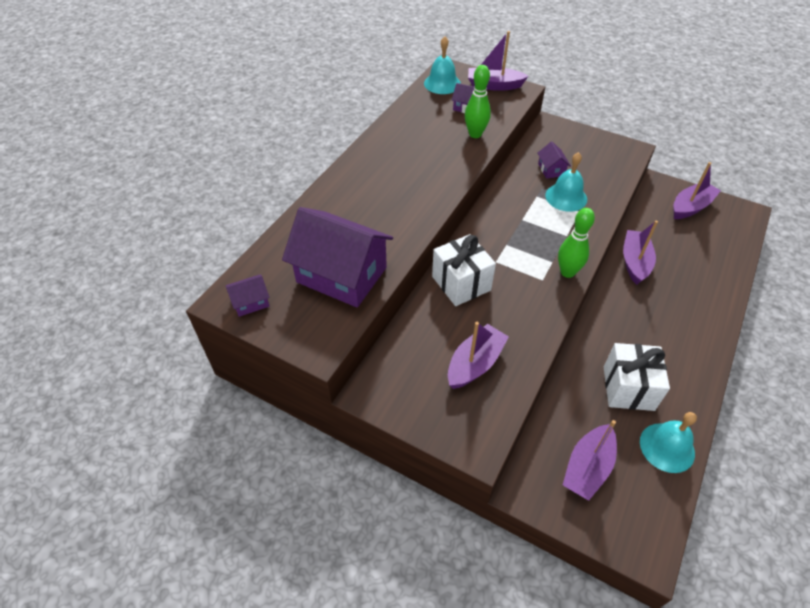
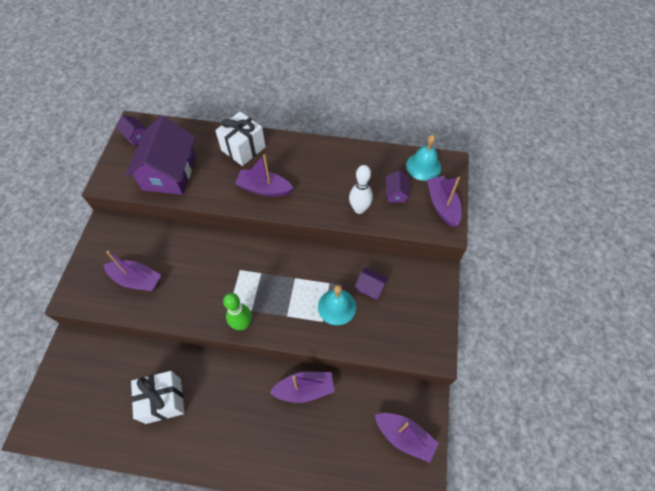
camera: 70 degrees right, 10 degrees up
(461, 283) = (209, 252): white gift -> white gift (243, 148)
(475, 134) = (359, 209): green bowling pin -> white bowling pin
(551, 169) = (370, 287): purple house -> purple house turned 60 degrees clockwise
(587, 468) = (90, 380): purple boat -> purple boat (264, 188)
(667, 447) = (114, 436): turquoise bell -> none

